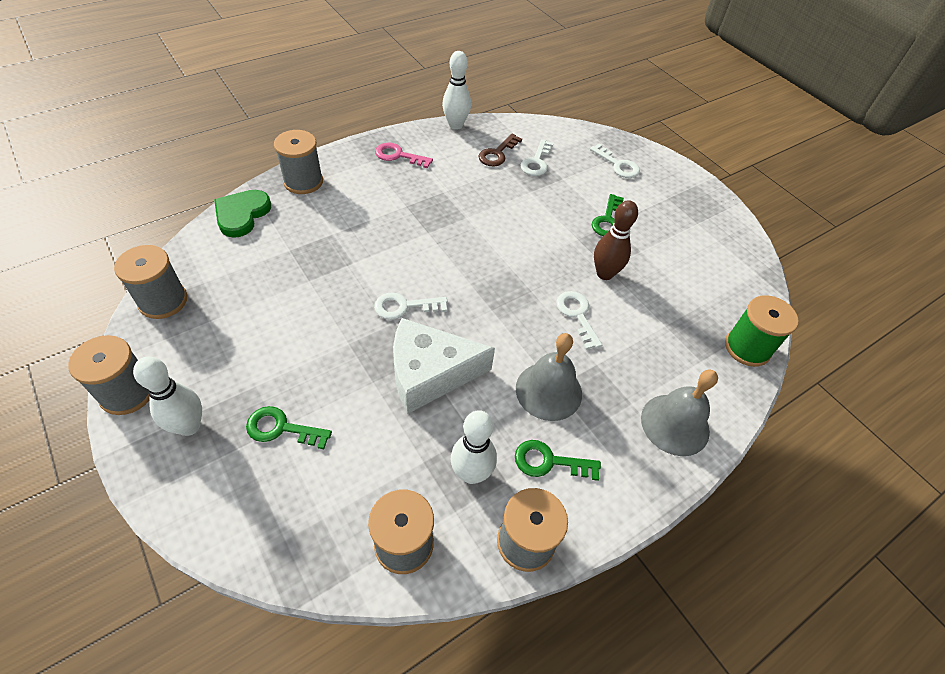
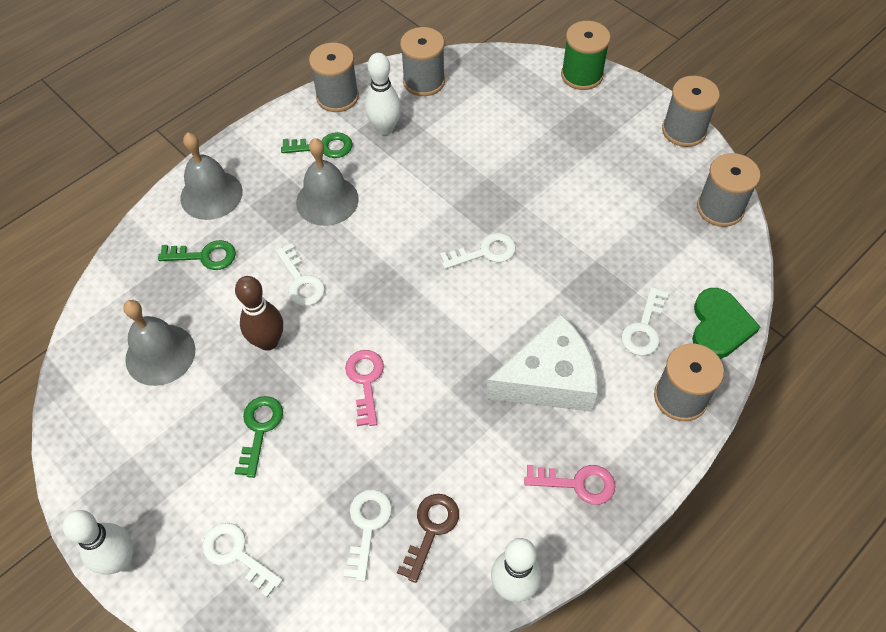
camera: 175 degrees right, 5 degrees up
(189, 426) = (617, 118): white bowling pin -> white bowling pin (120, 560)
(281, 428) = (545, 130): green key -> green key (204, 256)
(301, 224) = (644, 328): none -> white key
(430, 373) = (439, 194): white cheese -> white cheese (549, 379)
(528, 233) = (365, 381): none -> pink key
(693, 282) = (160, 354): none -> grey bell
(747, 348) = (119, 282): green spool -> green spool (582, 75)

